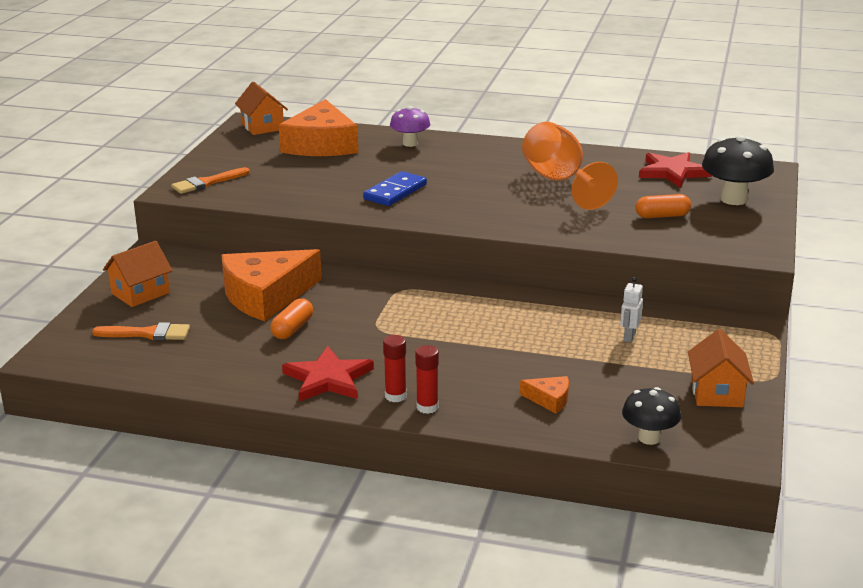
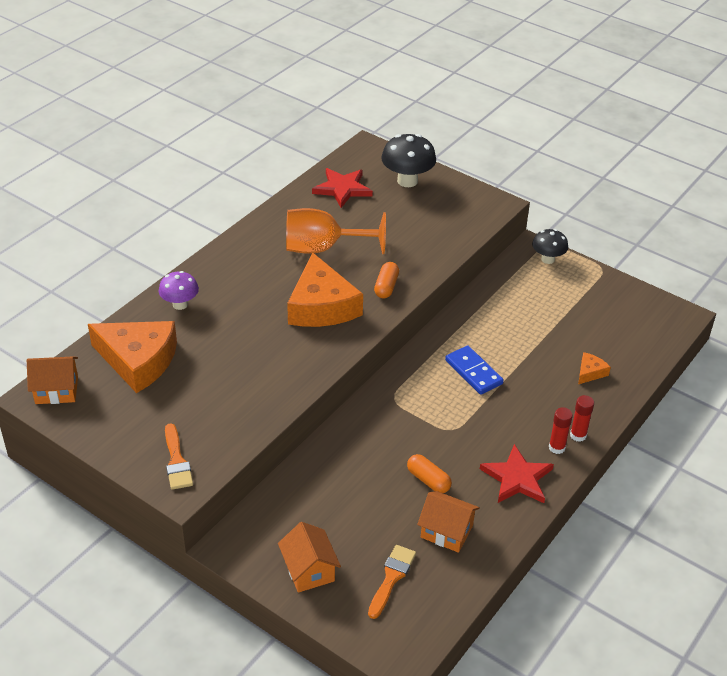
camera: 70 degrees left, 15 degrees up
(266, 296) = (361, 483): orange cheese -> orange cheese (321, 306)
(395, 192) = (282, 343): blue domino -> blue domino (473, 372)
(629, 337) = (524, 307): white robot -> none
(649, 438) = (651, 345): black mushroom -> black mushroom (547, 259)
(662, 216) = (415, 222): orange capsule -> orange capsule (386, 287)
(717, 393) = (610, 296): orange house -> orange house (446, 531)

